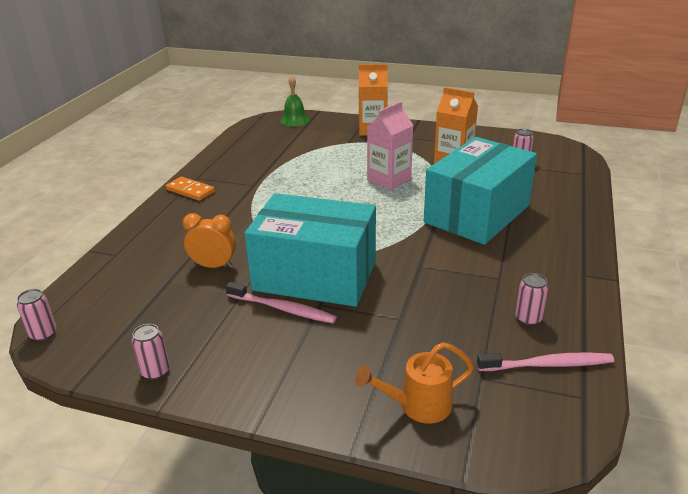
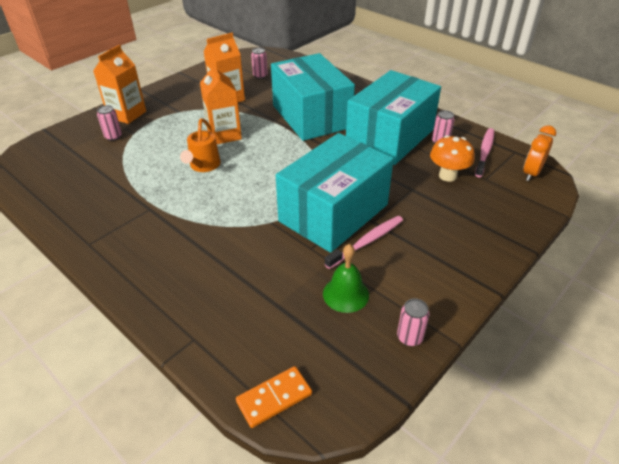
camera: 65 degrees left, 10 degrees up
(43, 334) = (306, 421): pink can -> pink can (113, 137)
(190, 191) = (113, 254): orange domino -> orange domino (274, 398)
(213, 266) = (275, 268): orange clock -> orange clock (531, 173)
(294, 120) = (44, 148): green bell -> green bell (346, 294)
(389, 180) = (224, 135): pink carton -> orange carton
(418, 405) = (501, 211): orange watering can -> orange watering can (203, 166)
(455, 341) = (447, 176): none -> orange mushroom
(494, 276) = (390, 137): none -> turquoise box

